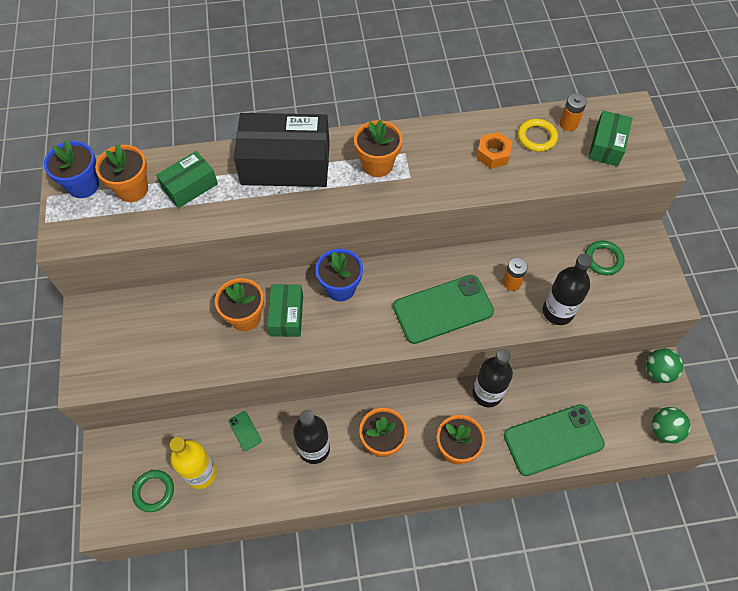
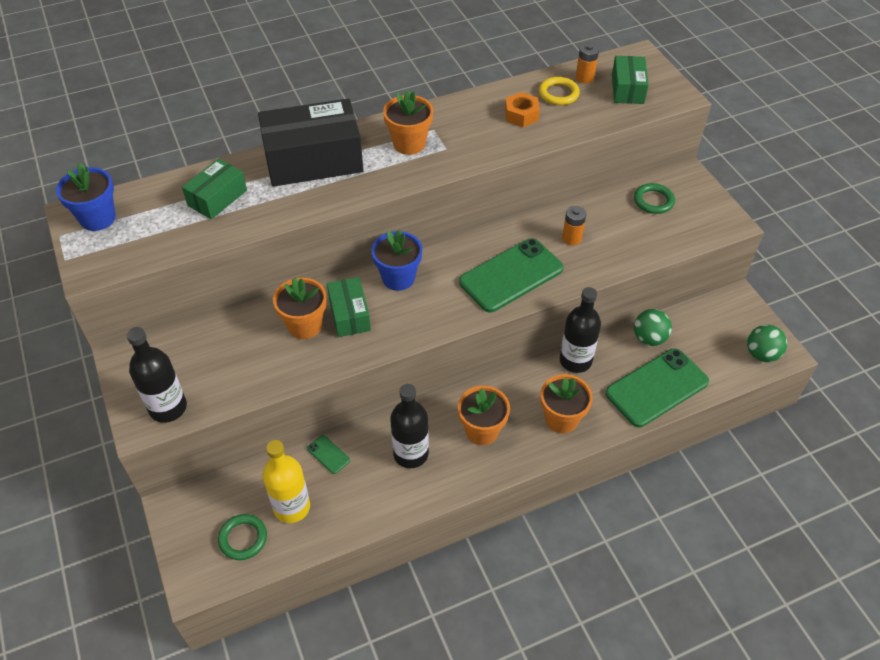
camera: 15 degrees left, 10 degrees down
(132, 189) = (154, 212): orange flower pot -> none
(558, 312) = (626, 254): black bottle -> black bottle (168, 408)
(658, 372) = (737, 304): green ball -> green ball (649, 338)

